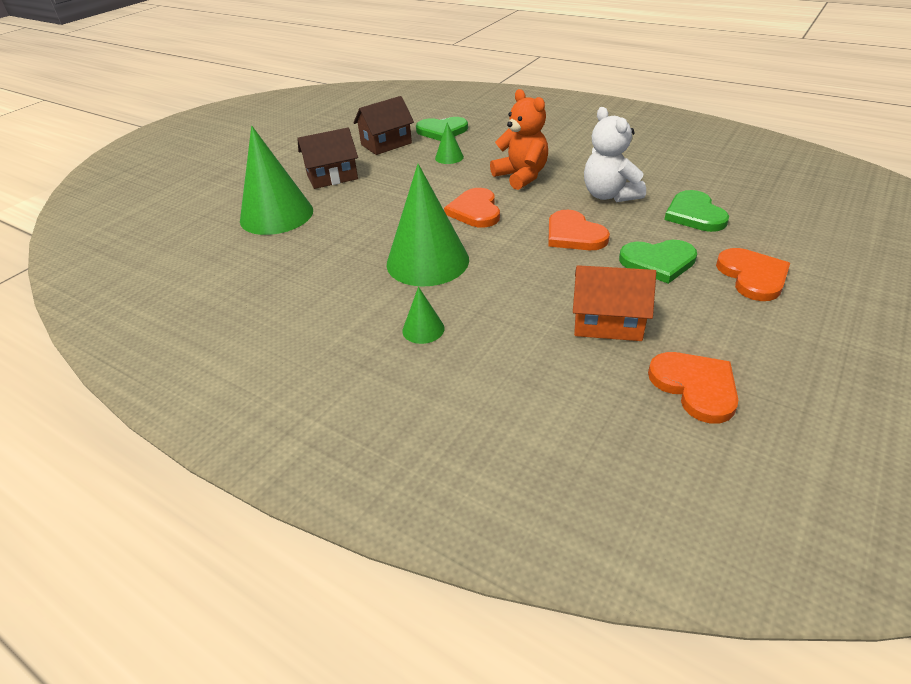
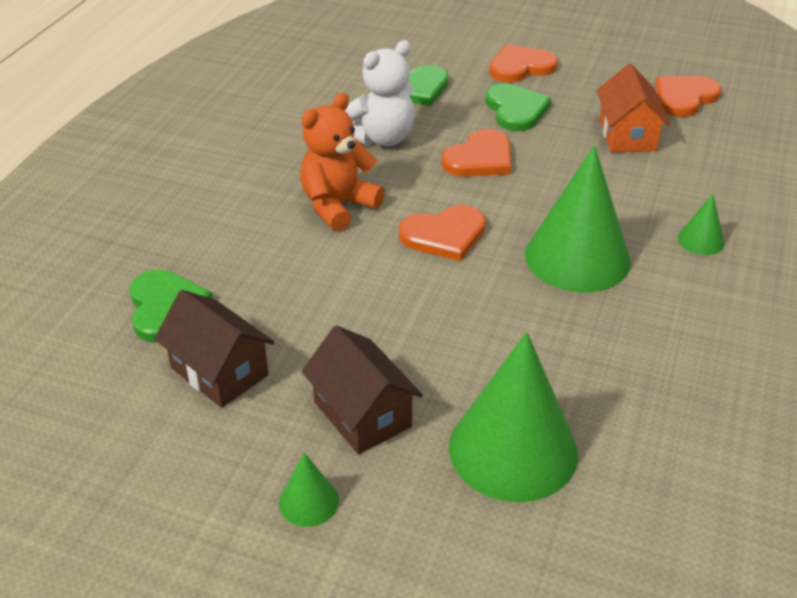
camera: 105 degrees left, 0 degrees up
(449, 157) = (277, 283): green cone -> green cone (309, 501)

